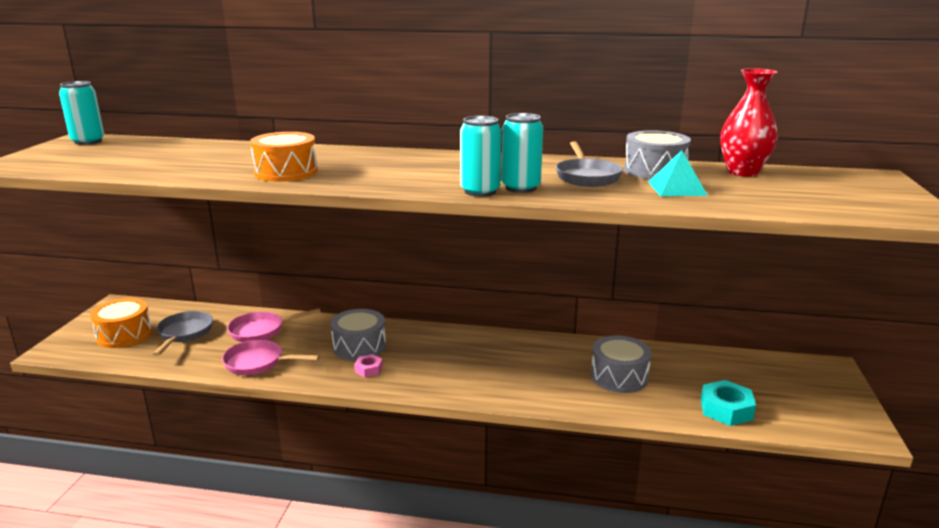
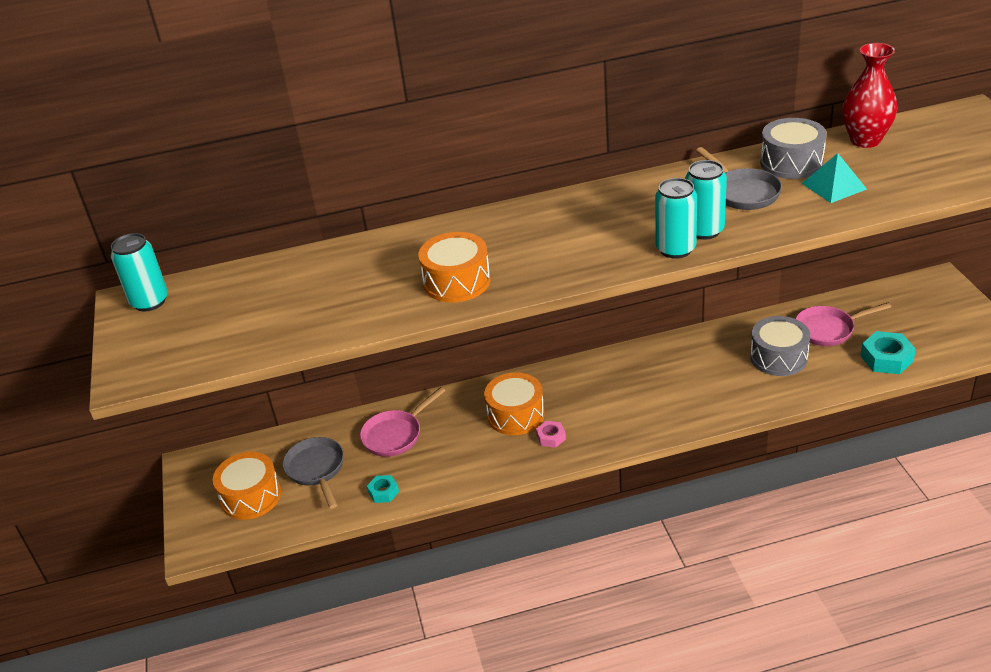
camera: 20 degrees left, 15 degrees up
(208, 362) = (383, 492): none -> turquoise nut
(258, 363) = (436, 473): pink pan -> pink pan (828, 329)
(359, 346) = (516, 415): grey drum -> orange drum

